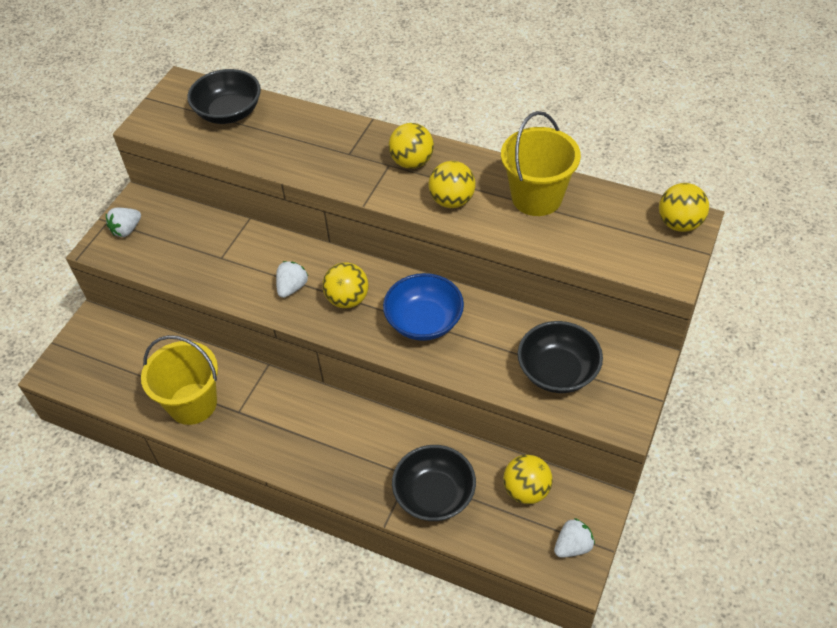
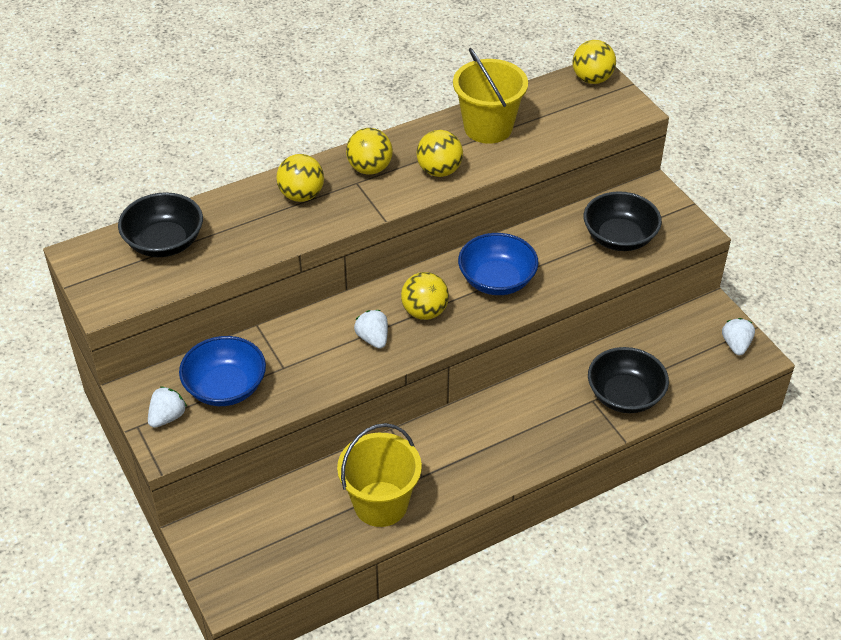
camera: 55 degrees left, 5 degrees down
(127, 230) = (167, 417): white strawberry -> white strawberry turned 135 degrees counterclockwise
(176, 240) = (225, 387): none -> blue bowl
(526, 490) = (668, 341): yellow ball -> yellow ball (301, 195)

